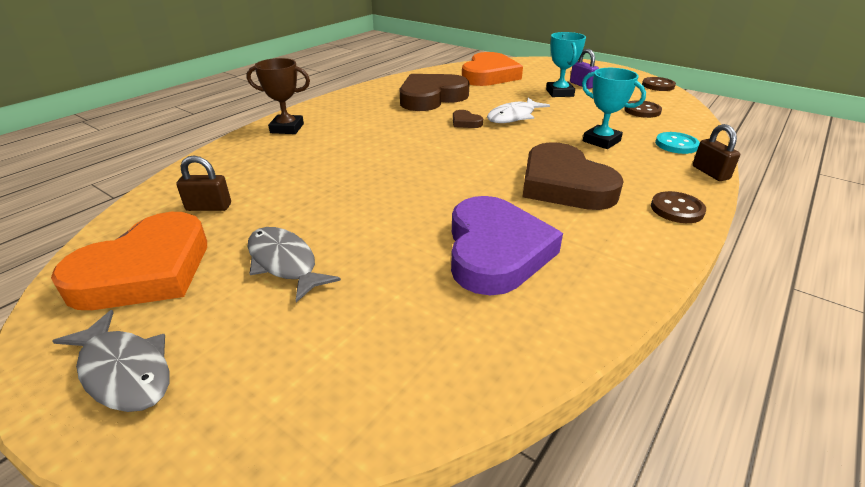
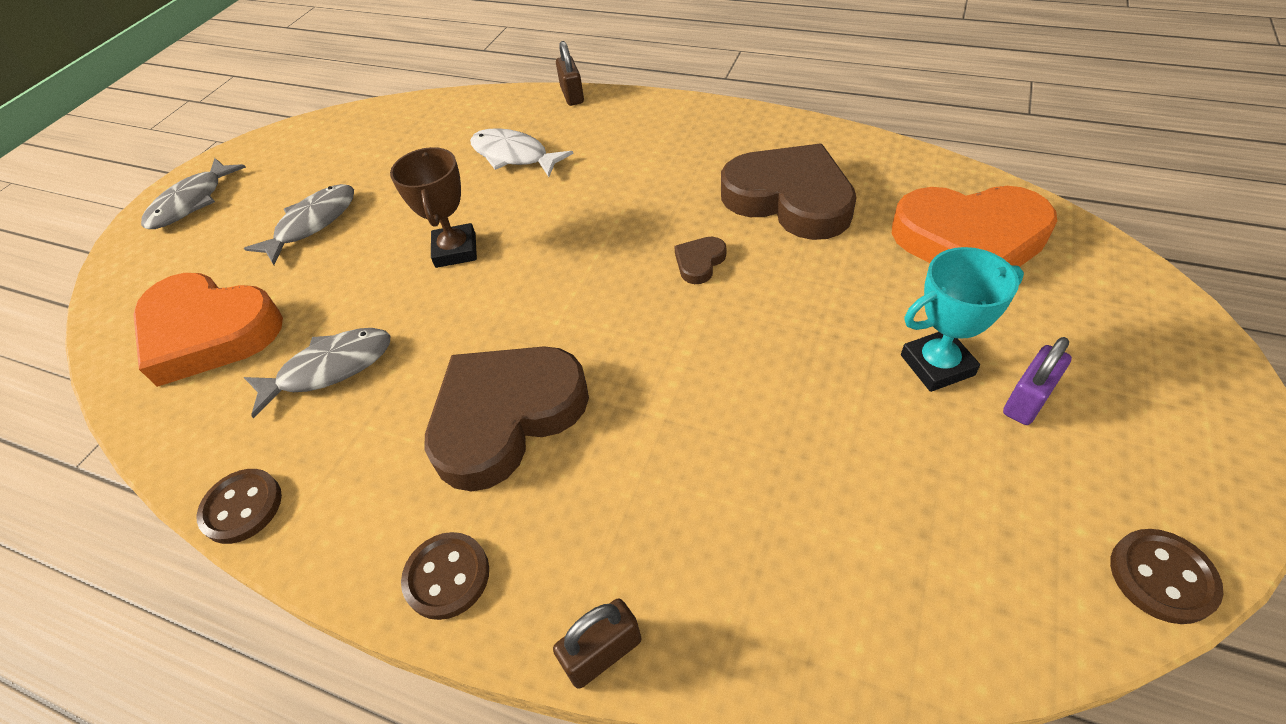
camera: 80 degrees right, 15 degrees up
(145, 270) = (305, 156): orange heart -> orange heart (208, 332)
(209, 207) = (406, 142): brown padlock -> brown padlock (572, 95)
(287, 128) = (603, 114): brown trophy -> brown trophy (455, 250)
(495, 251) = (330, 369): purple heart -> grey fish
(513, 117) = (755, 315): white fish -> white fish (514, 155)
(601, 141) = (694, 457): turquoise trophy -> none
(642, 111) = (913, 531): brown button -> brown button (242, 507)
(676, 145) = (728, 596): turquoise button -> none

